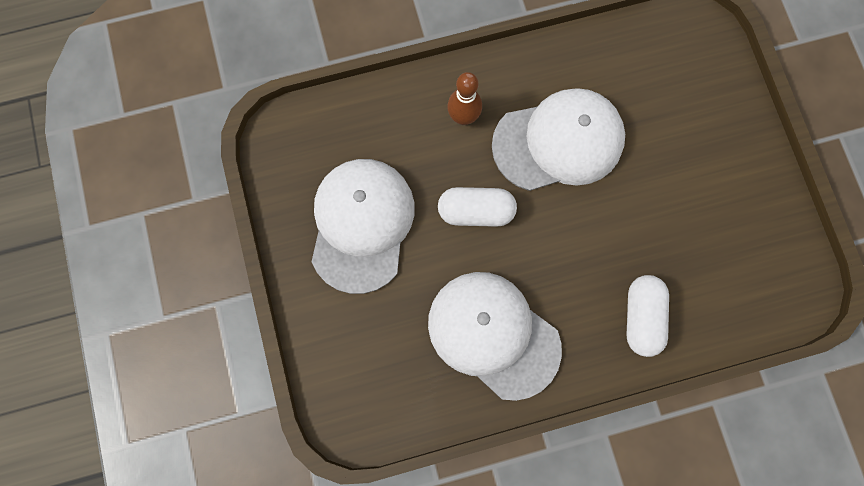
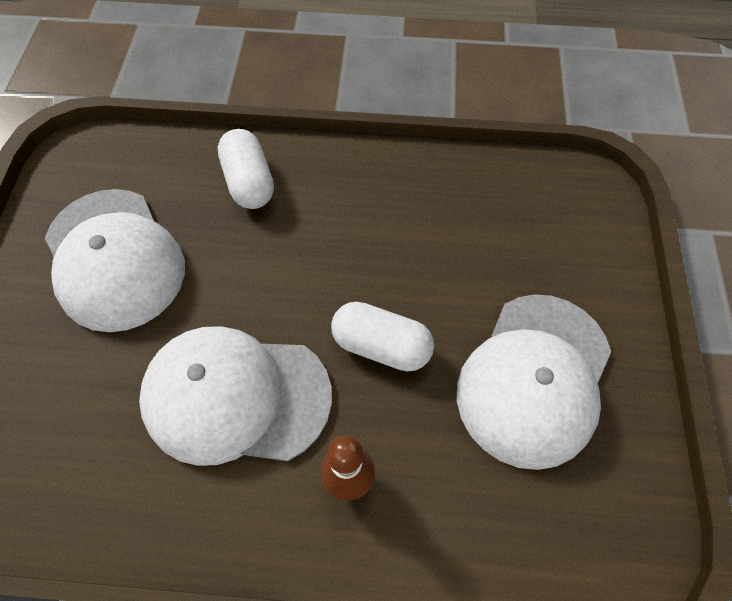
camera: 160 degrees left, 15 degrees down
(493, 334) = (412, 214): white cap -> white cap (114, 259)
(641, 317) = (249, 182): white capsule -> white capsule turned 45 degrees counterclockwise

